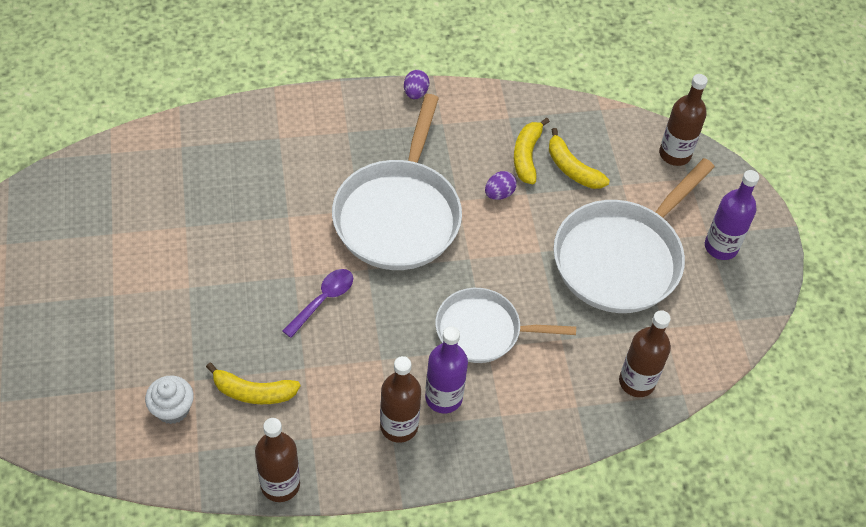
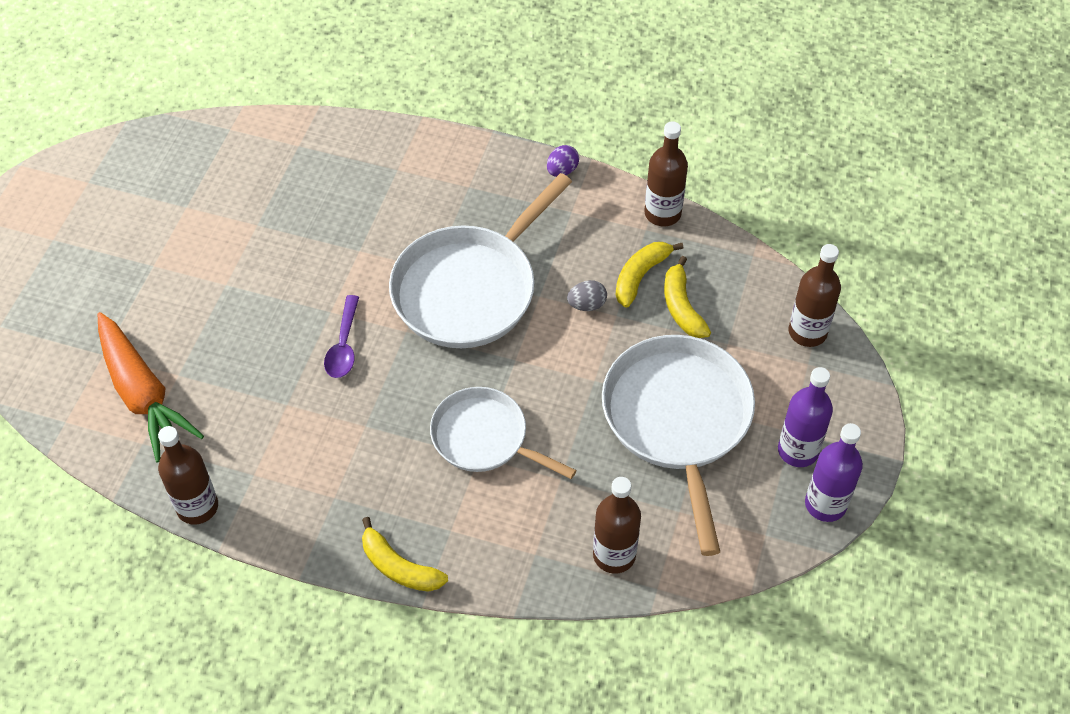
camera: 30 degrees right, 0 degrees up
(172, 409) = (143, 394): white cupcake -> orange carrot
(253, 392) = (225, 408): yellow banana -> yellow banana (399, 567)
(323, 300) = (344, 345): purple spoon -> purple spoon turned 120 degrees clockwise
(399, 426) = (343, 498): brown bottle -> brown bottle (662, 213)
(443, 397) = (404, 488): purple bottle -> purple bottle (825, 504)
(499, 194) = (587, 305): purple egg -> grey egg
(621, 258) = (678, 420): white pan -> white pan turned 105 degrees clockwise

